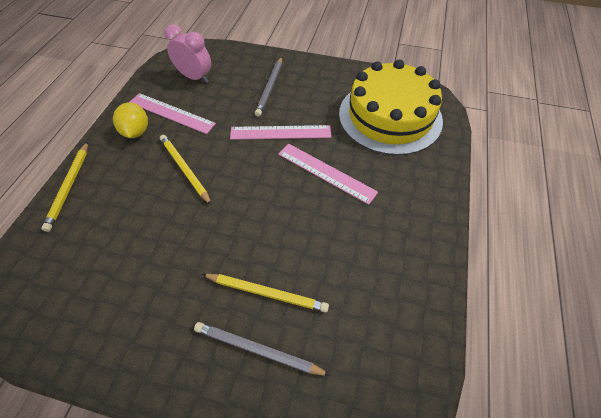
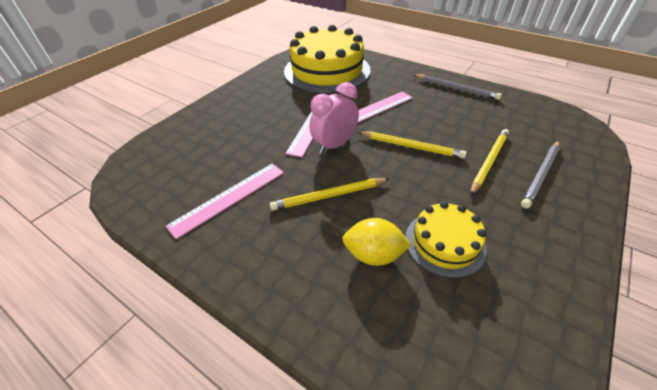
camera: 70 degrees left, 10 degrees down
(69, 186) = (306, 320): yellow pencil -> yellow pencil (411, 146)
(136, 132) = (240, 235): yellow lemon -> yellow lemon (373, 255)
(142, 260) = (445, 243): none -> yellow cake
(195, 77) = (180, 171): pink clock -> pink clock (334, 145)
(270, 87) = (244, 120): grey pencil -> grey pencil (456, 88)

